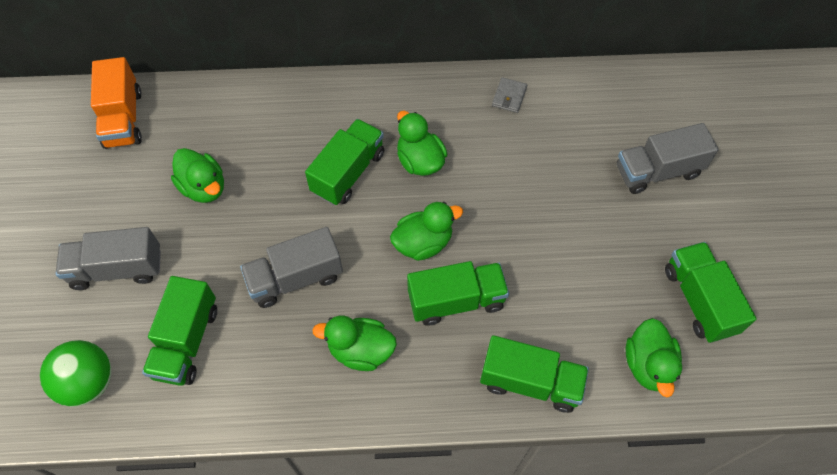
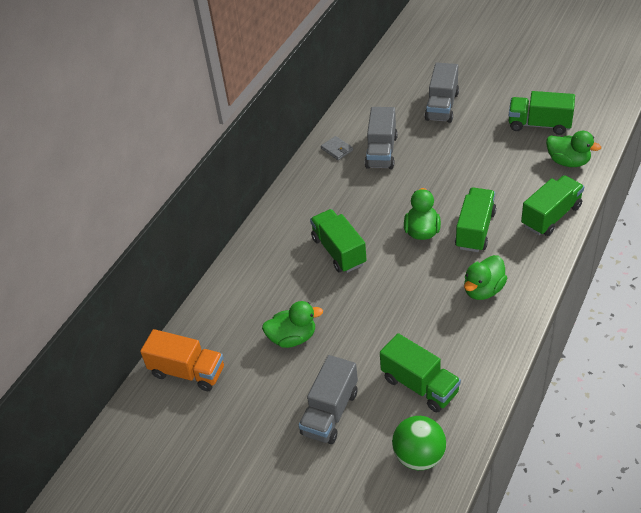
camera: 55 degrees left, 15 degrees down
(295, 278) = (406, 307): grey truck -> grey truck (381, 152)
(420, 161) = (356, 211): green duck -> none

